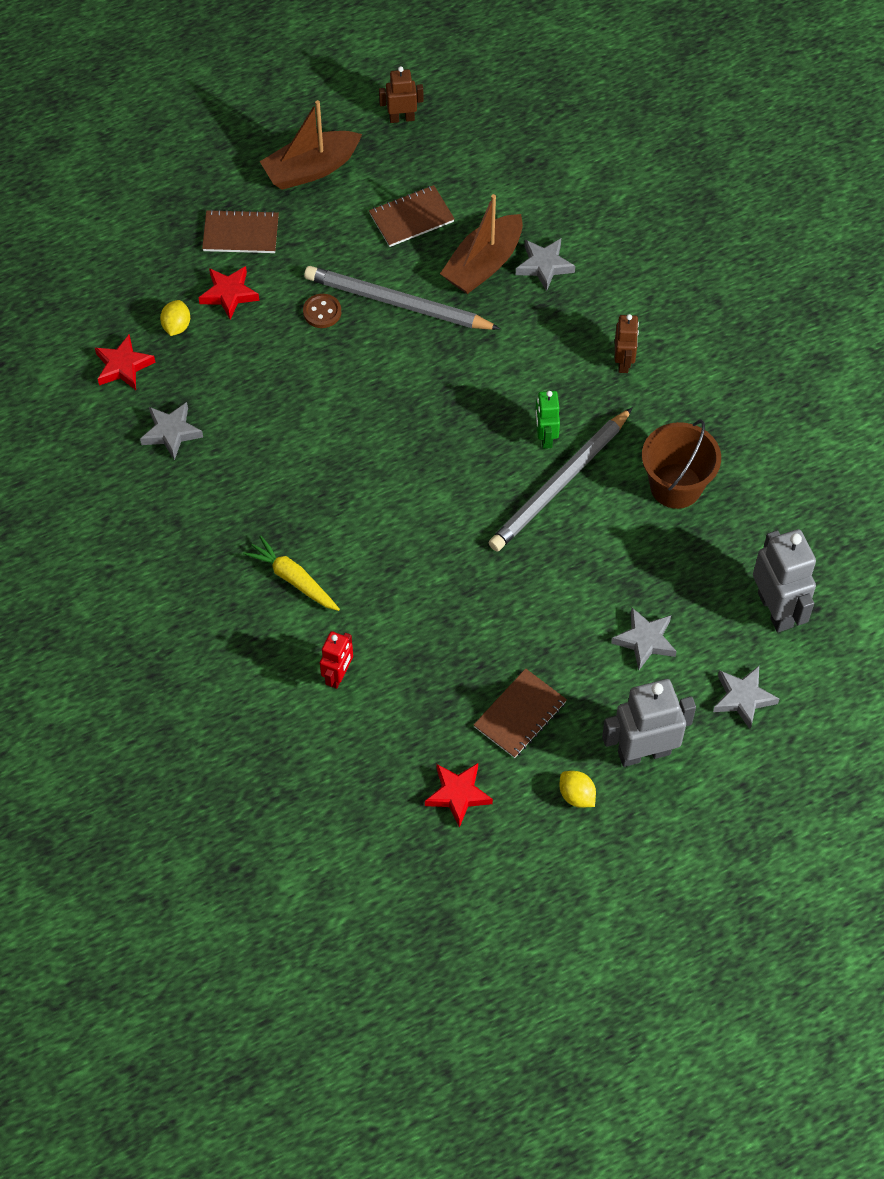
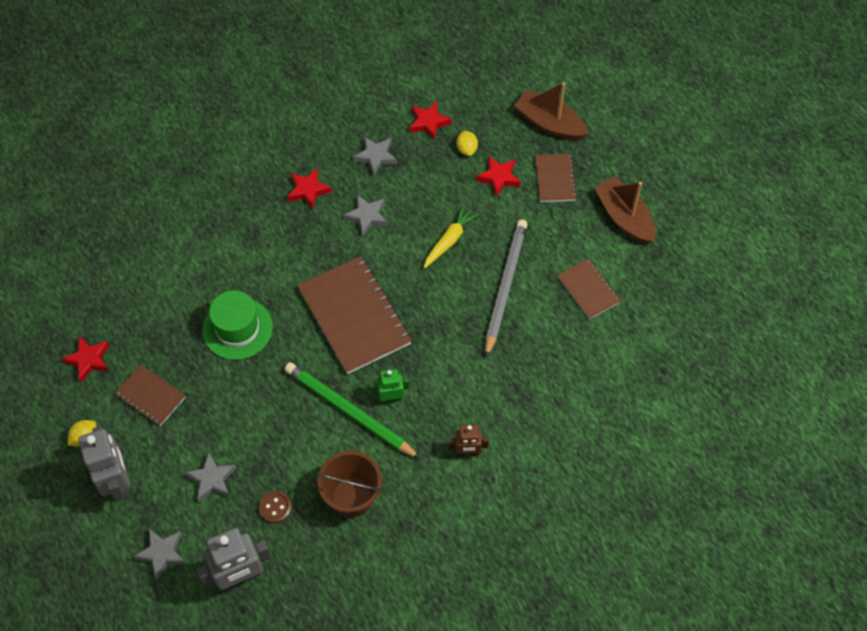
camera: 85 degrees right, 0 degrees up
(176, 326) = (466, 149): yellow lemon -> yellow lemon turned 75 degrees clockwise
(214, 517) = (308, 190): none -> red star
(293, 579) = (259, 243): yellow carrot -> yellow carrot (449, 240)
(322, 312) = (490, 238): brown button -> brown button (275, 507)
(338, 675) = (183, 278): red robot -> none
(401, 118) = (687, 274): brown robot -> none
(422, 471) = (354, 316): none -> brown notebook
(427, 608) = (237, 329): none -> green hat
(483, 264) = (550, 344): brown boat -> brown boat (549, 123)
(544, 266) = (555, 388): grey star -> grey star (367, 217)
(560, 483) = (349, 412): grey pencil -> green pencil

